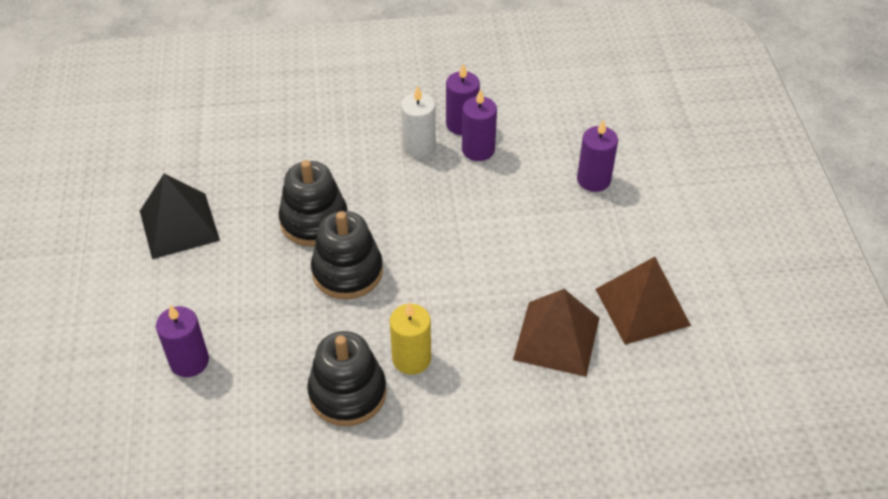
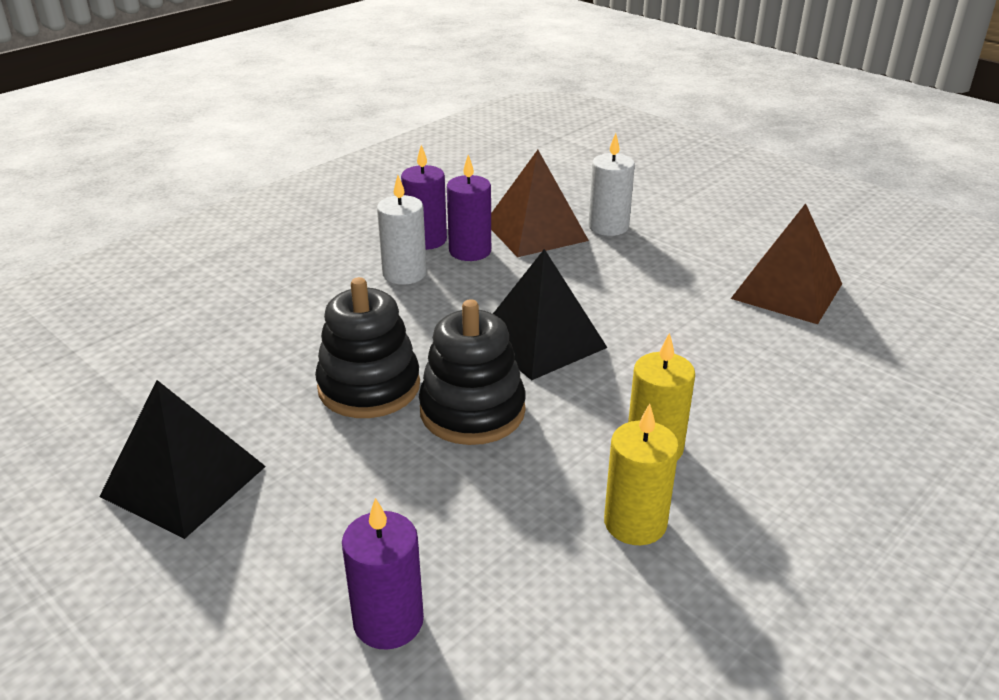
camera: 40 degrees left, 15 degrees down
(347, 393) = (635, 523): black stacking toy -> yellow candle
(438, 247) = (541, 340): none -> black pyramid
(556, 338) = (758, 351): brown pyramid -> brown pyramid (535, 231)
(593, 180) = (608, 227): purple candle -> white candle

